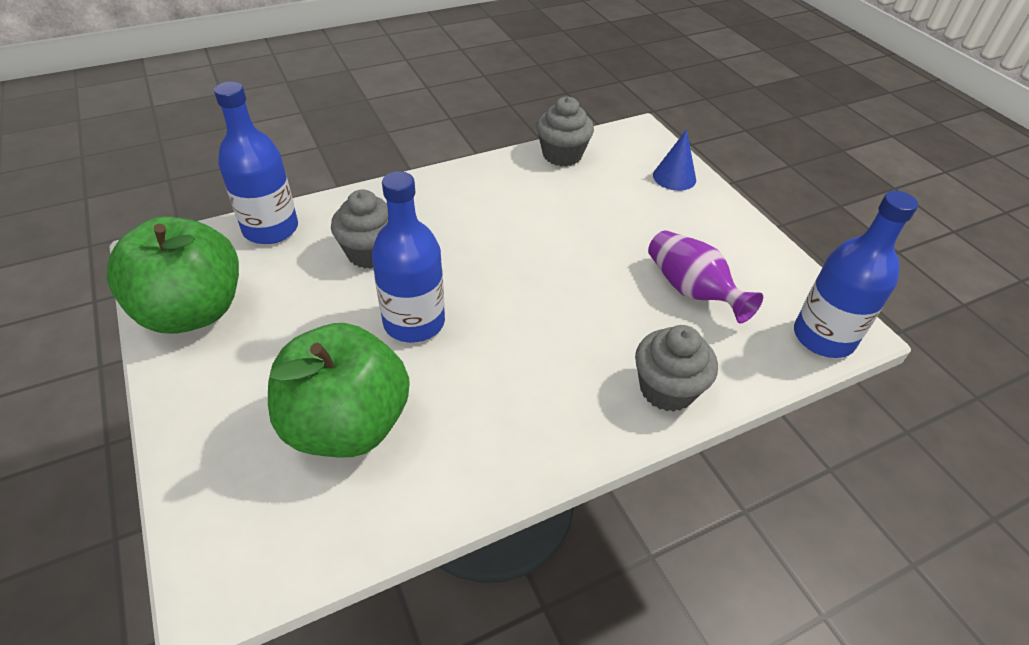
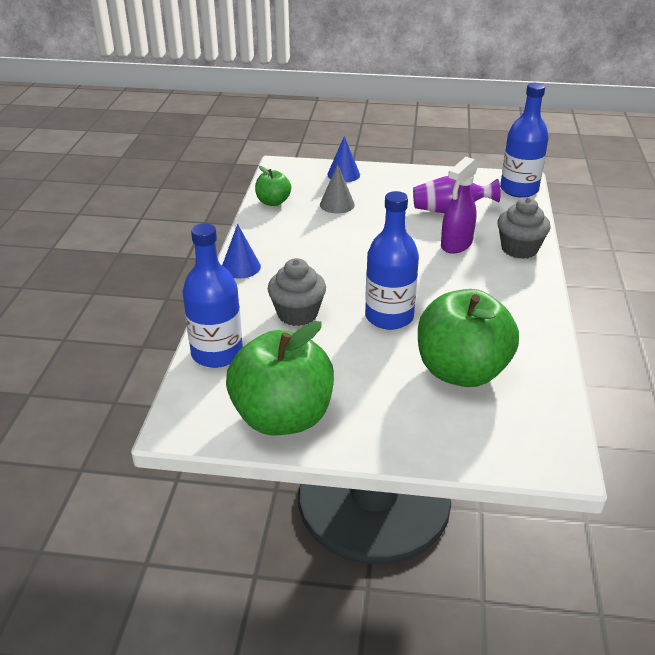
camera: 55 degrees left, 10 degrees down
(423, 184) = (241, 267): none -> blue cone
(562, 155) = (273, 202): grey cupcake -> green apple
(605, 197) = (337, 204): none -> grey cone
(616, 324) = (456, 245): none -> purple spray bottle

